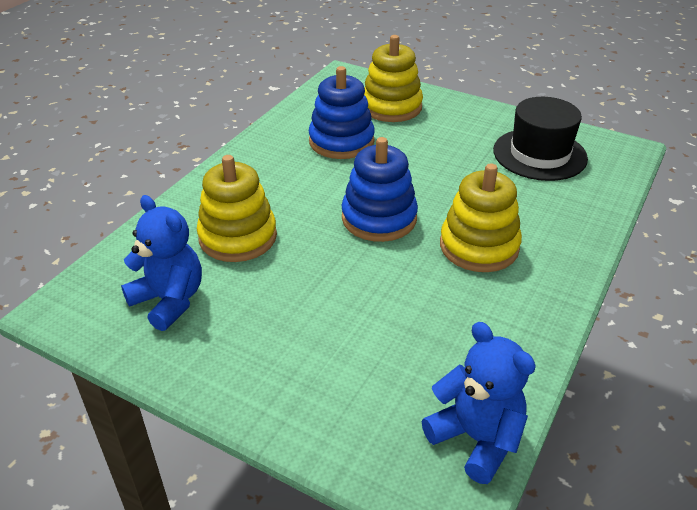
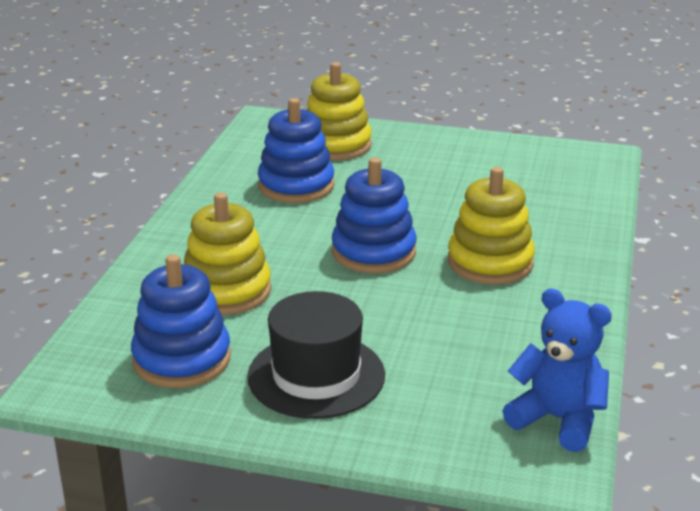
camera: 15 degrees left, 10 degrees down
(169, 301) = (182, 359): blue teddy bear -> blue stacking toy
(539, 154) = (516, 171): black hat -> black hat (316, 375)

